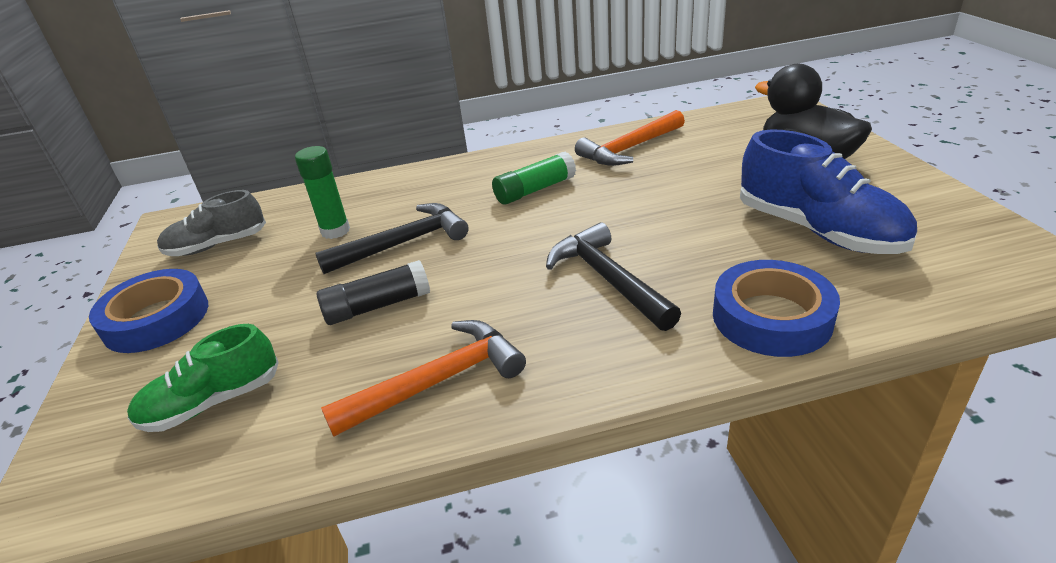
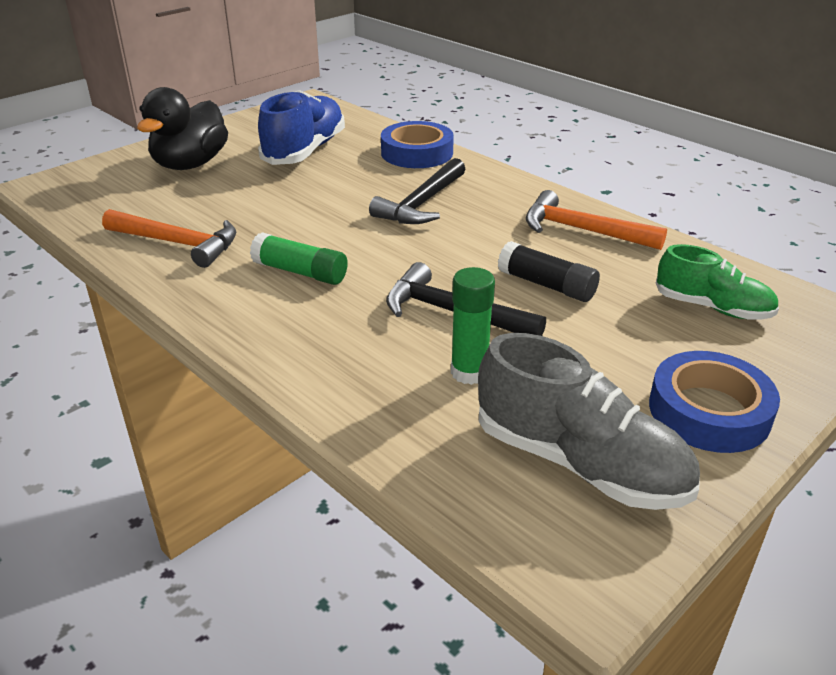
camera: 125 degrees left, 0 degrees up
(217, 245) = (580, 463): grey shoe -> grey shoe, size x1.55

